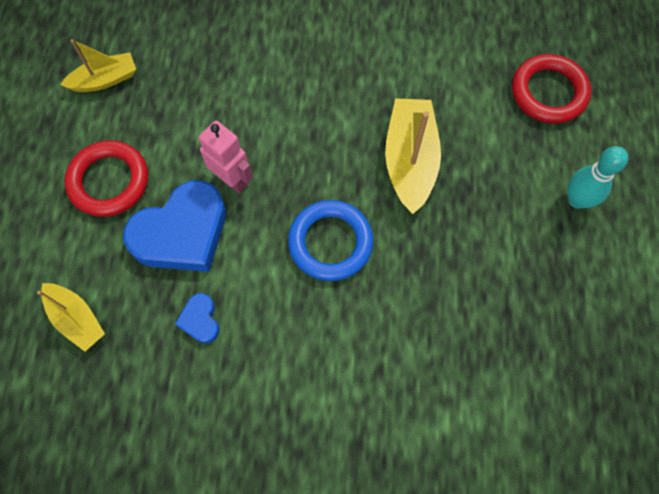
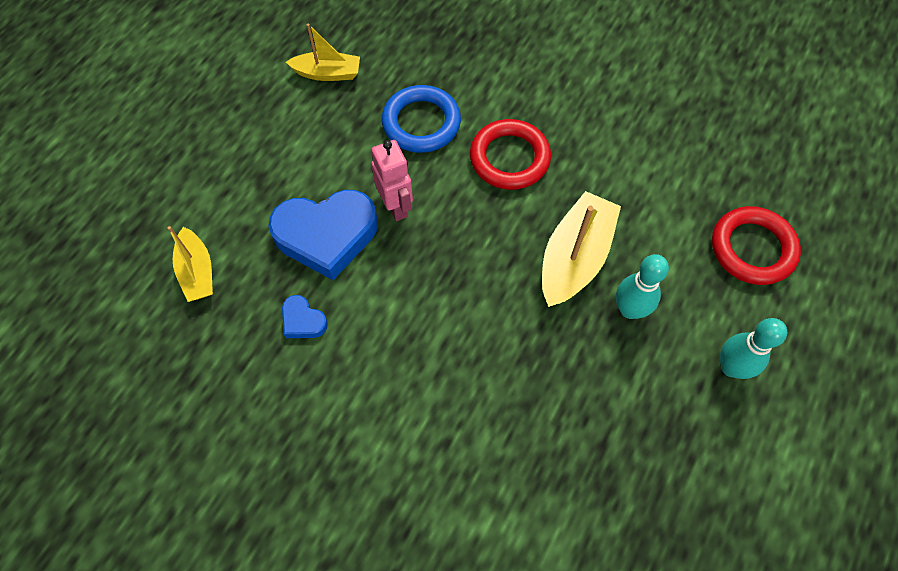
camera: 25 degrees right, 5 degrees down
(109, 181) = (286, 163): red ring -> red ring (509, 158)
(200, 320) = (303, 320): blue heart -> blue heart turned 60 degrees counterclockwise
(330, 242) = (458, 302): blue ring -> blue ring (421, 123)
(475, 186) = (629, 309): none -> turquoise bowling pin

